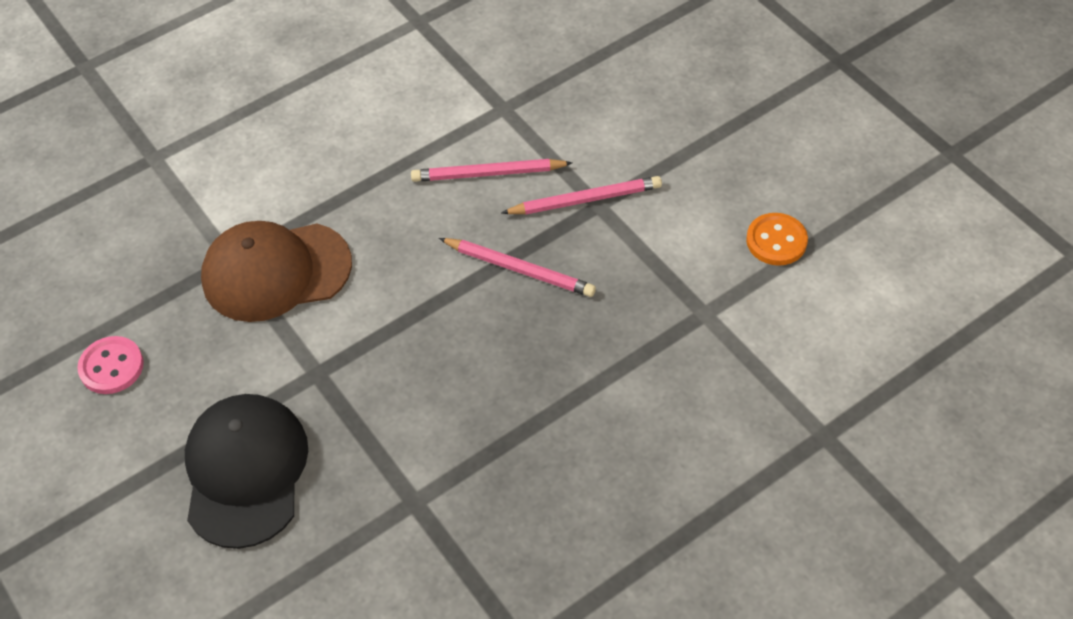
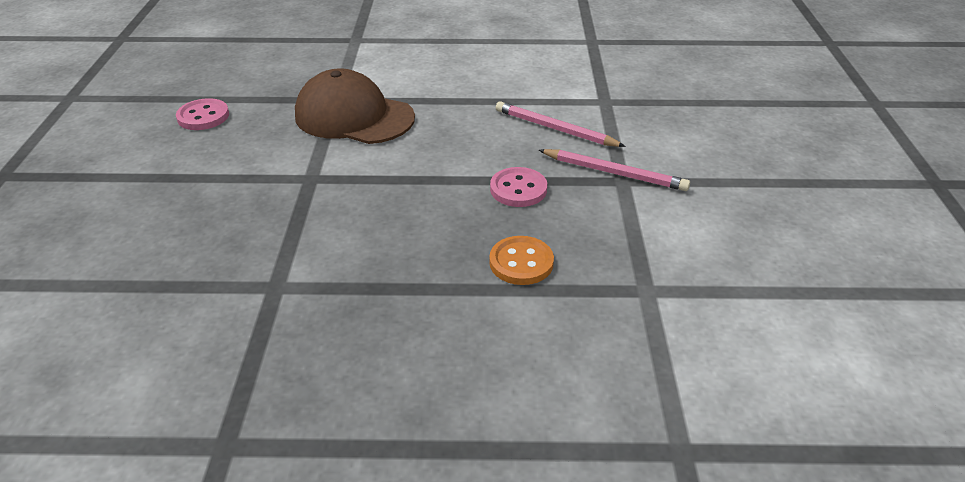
camera: 35 degrees right, 15 degrees down
(245, 471) = (198, 206): black cap -> none
(519, 269) = (518, 189): pink pencil -> pink button
(776, 241) = (765, 273): orange button -> orange button (521, 262)

